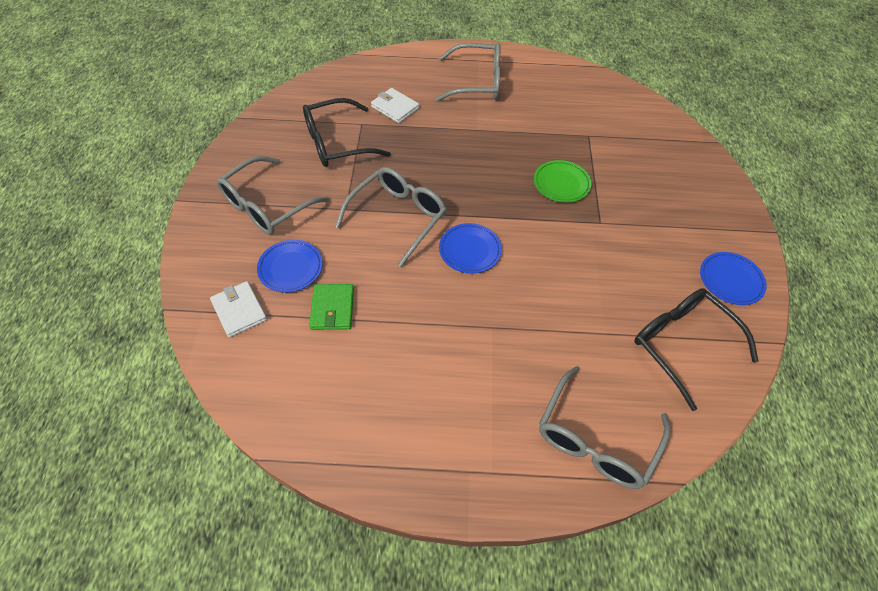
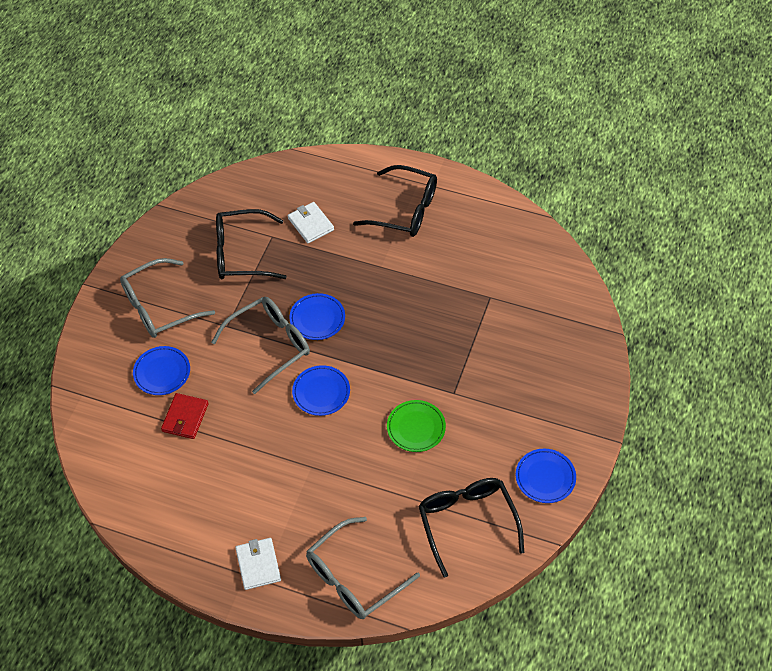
camera: 20 degrees right, 0 degrees up
(239, 310) = (110, 401): white wallet -> white wallet (258, 565)
(332, 308) = (185, 417): green wallet -> red wallet
(436, 184) = (317, 318): none -> blue plate
(476, 82) = (404, 210): grey glasses -> black glasses
(561, 184) = (436, 345): green plate -> green plate (416, 428)

